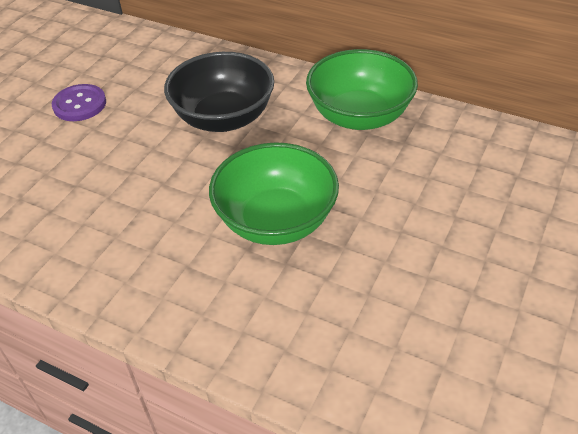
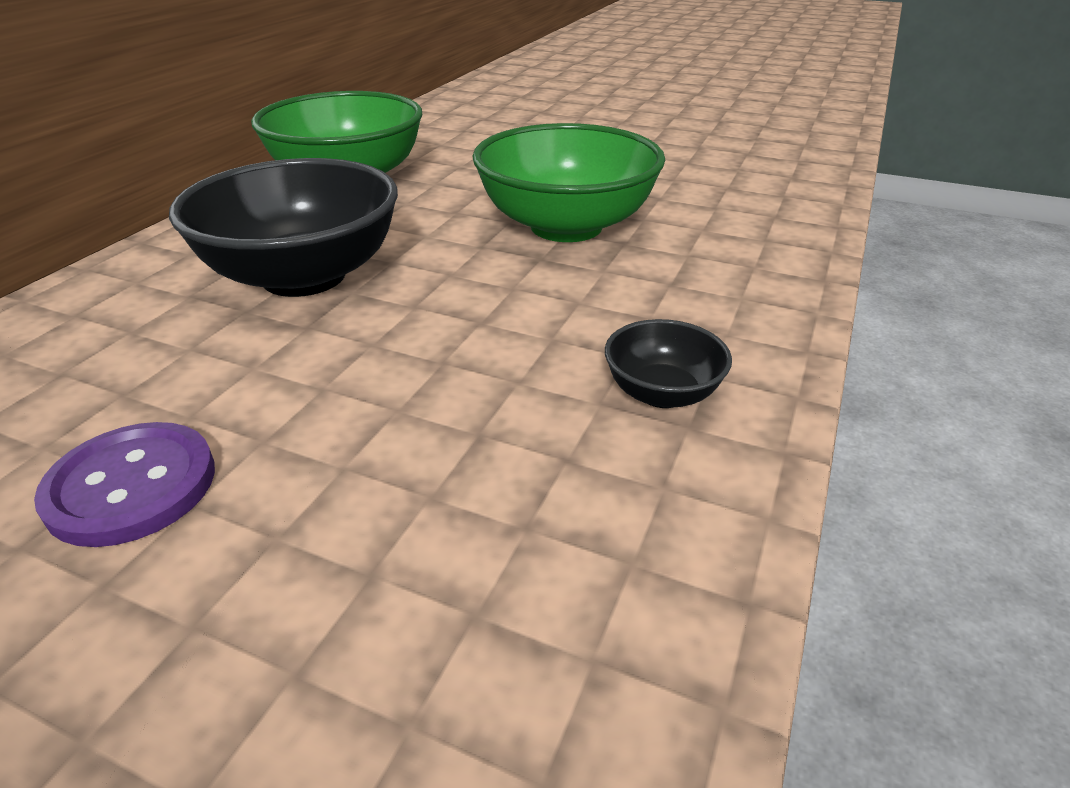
camera: 95 degrees left, 10 degrees down
(81, 246) = (662, 393): none -> black bowl

